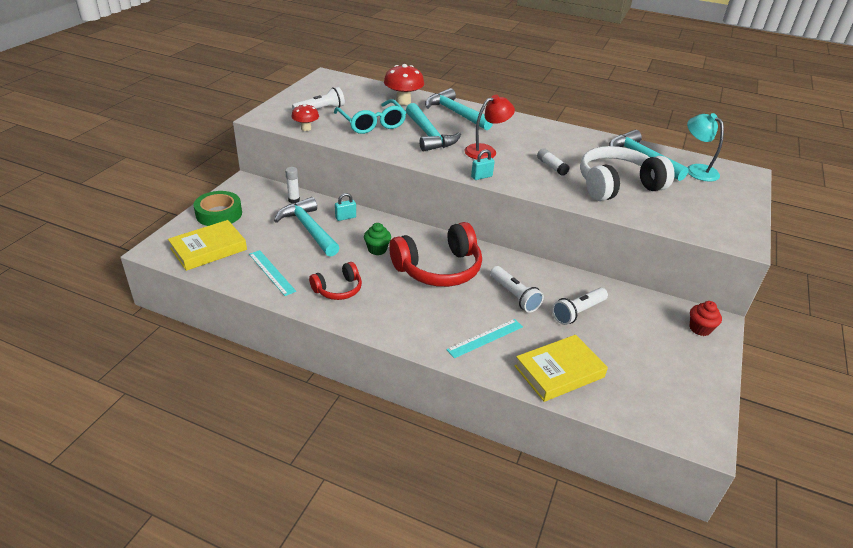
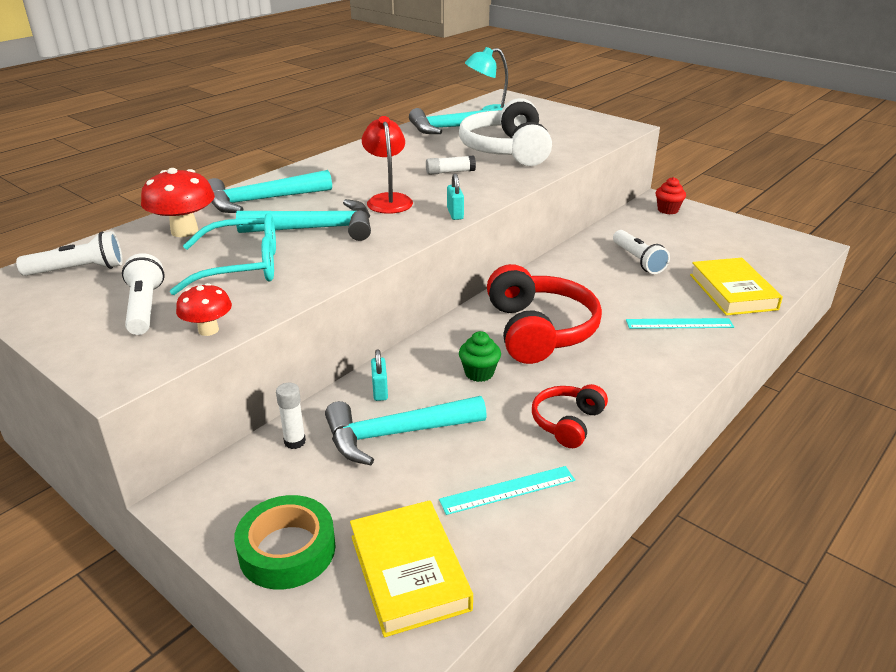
camera: 70 degrees left, 5 degrees down
(338, 289) = (567, 423): red headphones -> red headphones turned 135 degrees counterclockwise
(485, 338) = (679, 323): turquoise ruler -> turquoise ruler turned 75 degrees counterclockwise
(514, 296) = (604, 290): white flashlight -> white flashlight (78, 270)

